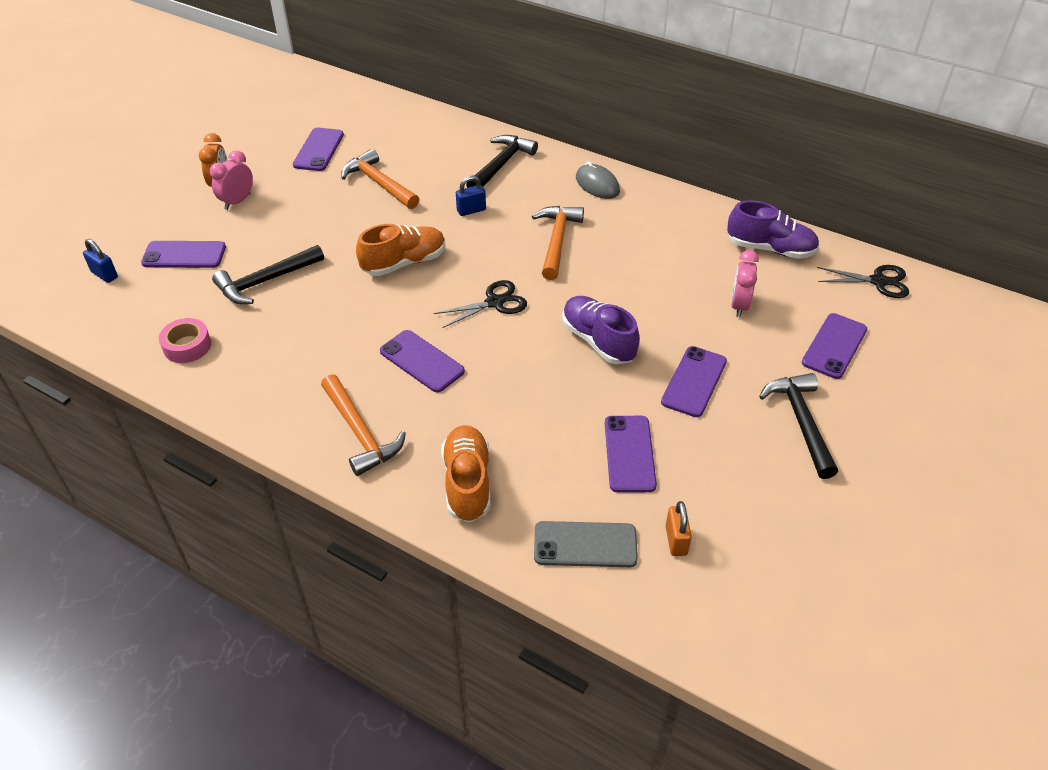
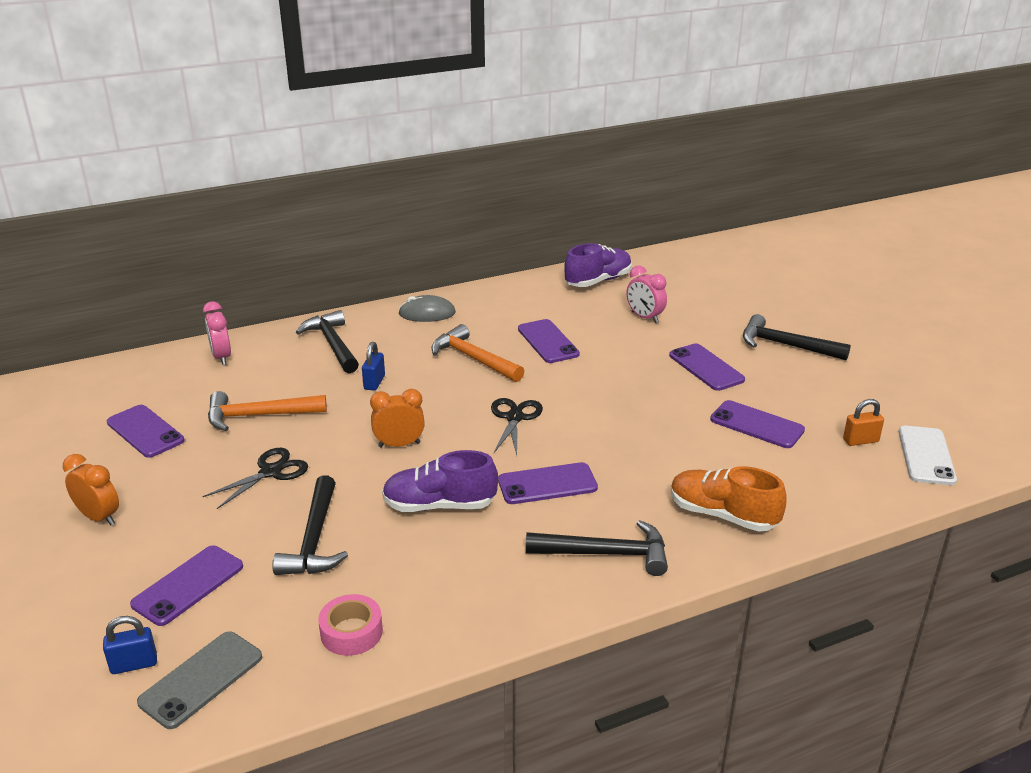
camera: 55 degrees left, 15 degrees down
(237, 201) = (149, 515): pink clock -> pink clock (221, 357)
(360, 433) = (606, 554): orange hammer -> black hammer
(404, 263) = (399, 444): orange shoe -> orange clock
(585, 544) = (836, 482): grey phone -> grey phone (201, 679)
(598, 341) = (618, 388): purple shoe -> purple shoe (439, 505)
(676, 540) = (860, 441): orange padlock -> orange padlock turned 45 degrees counterclockwise
(698, 602) = (926, 455): none -> white phone
(834, 346) = (724, 302): purple phone -> purple phone (547, 342)
(878, 281) = (677, 261): black scissors -> black scissors (270, 472)

